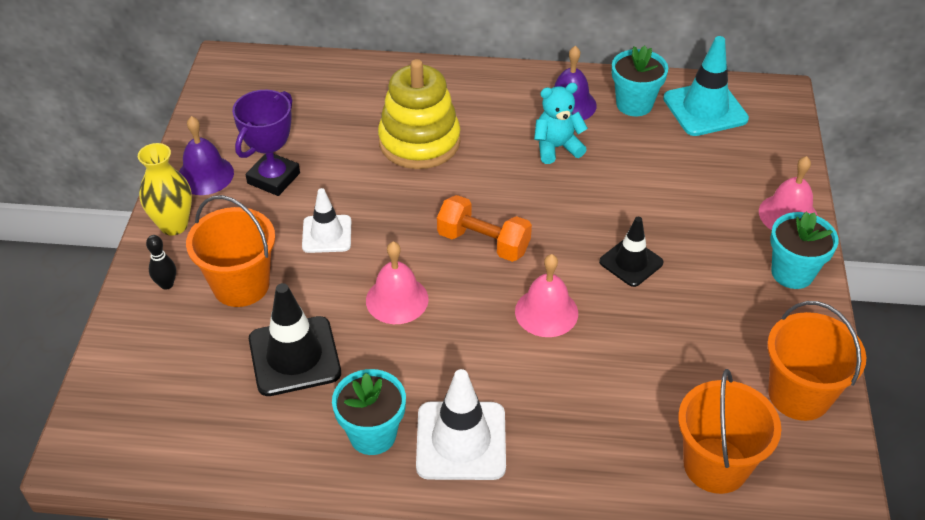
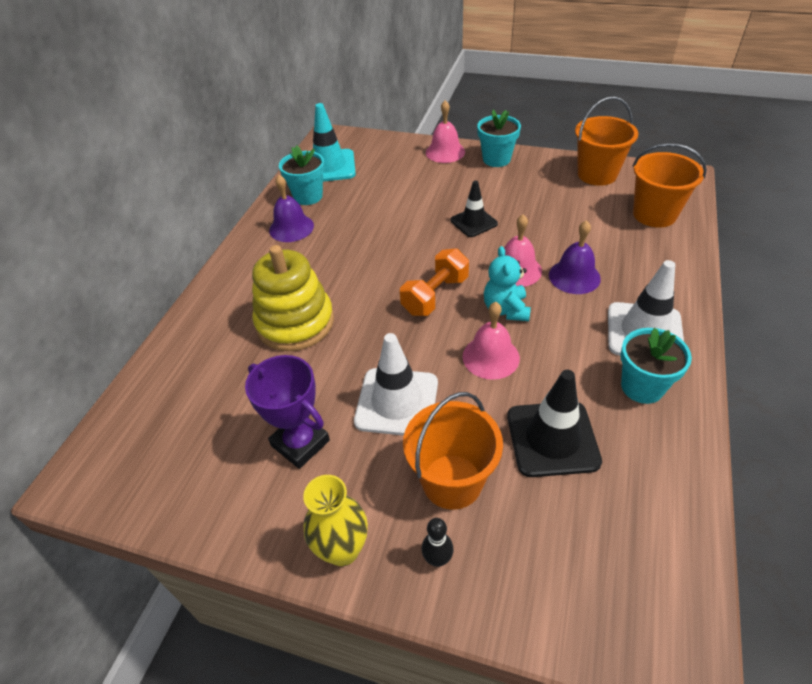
camera: 75 degrees left, 0 degrees up
(205, 175) = (268, 512): purple bell -> purple bell (574, 276)
(327, 234) = (397, 402): white traffic cone -> white traffic cone, size x1.57
(557, 147) = (339, 241): turquoise teddy bear -> turquoise teddy bear (506, 309)

